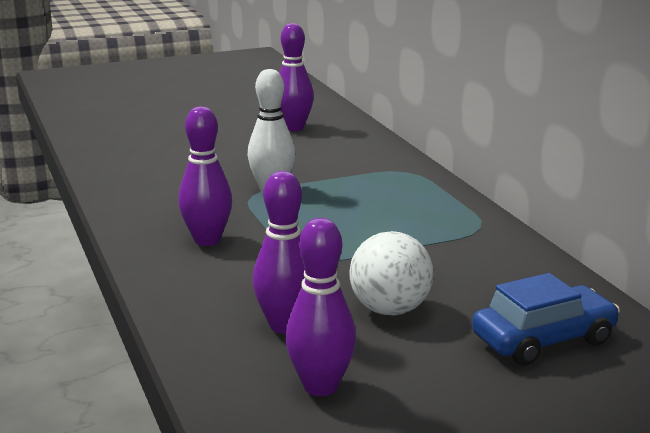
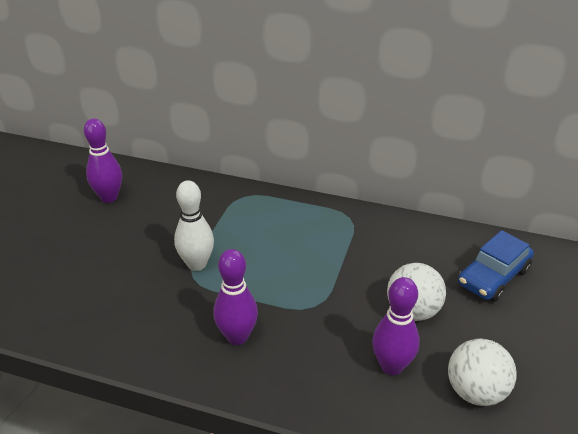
camera: 50 degrees left, 15 degrees up
(320, 386) = (475, 391): purple bowling pin -> white ball
(543, 340) = (493, 277): blue car -> blue car turned 150 degrees counterclockwise

